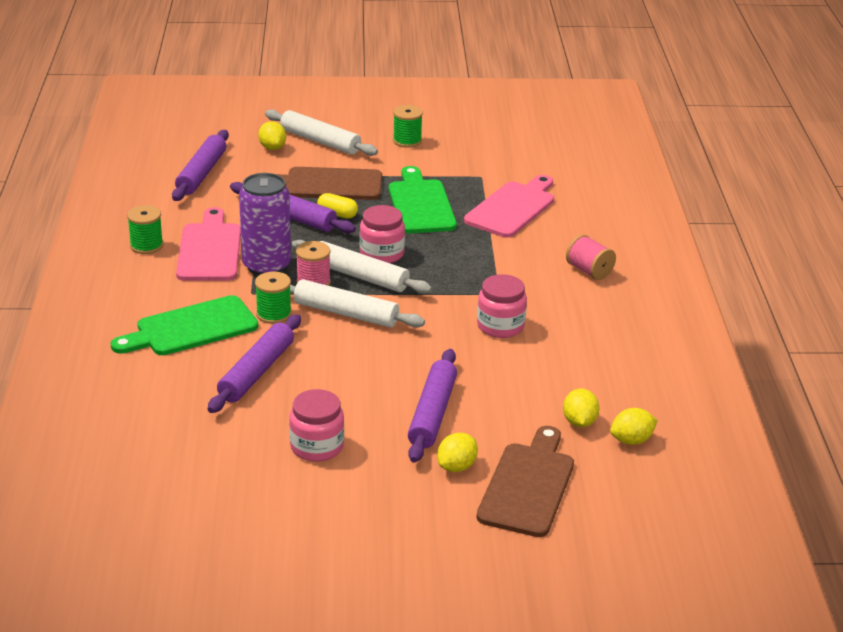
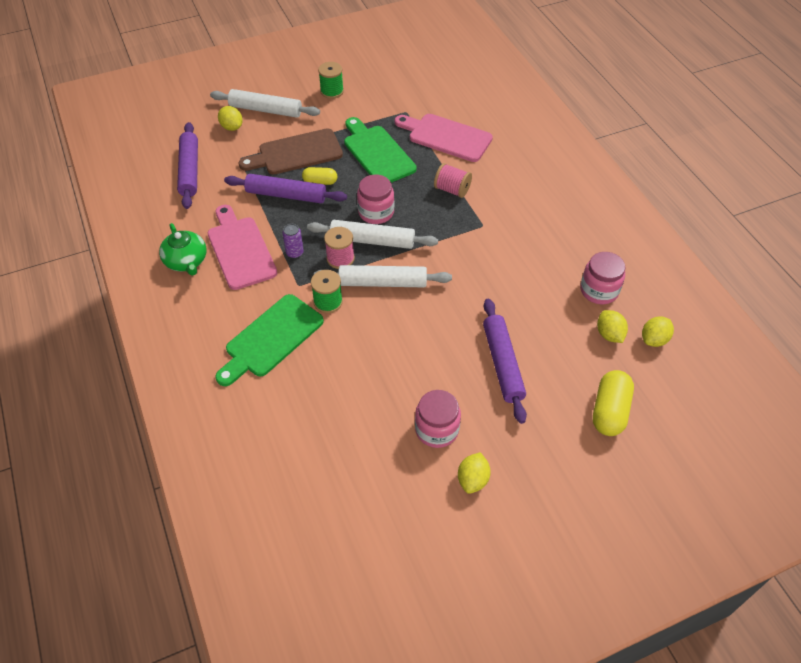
camera: 20 degrees left, 20 degrees up
(146, 245) = (186, 261): green spool -> green teapot
(256, 372) = (348, 367): purple rolling pin -> none
(266, 266) = (294, 253): purple can -> purple can, size x0.44
(456, 467) = (549, 411): yellow lemon -> yellow lemon (472, 480)
(500, 326) = (502, 258): pink jar -> pink jar (599, 290)
(512, 208) = (446, 137): pink cutting board -> pink cutting board turned 75 degrees counterclockwise
(528, 485) = (609, 411): brown cutting board -> yellow capsule
(589, 271) = (534, 182): pink spool -> pink spool (452, 190)

